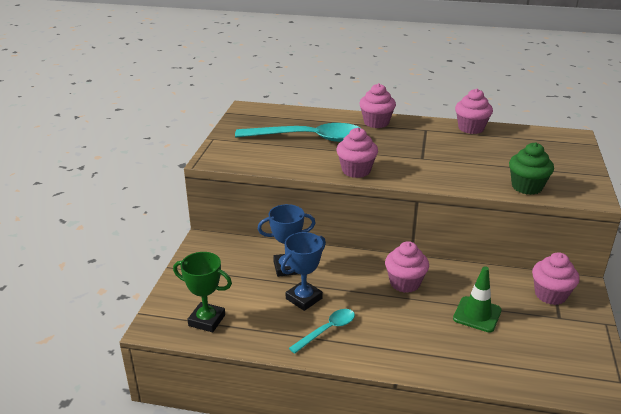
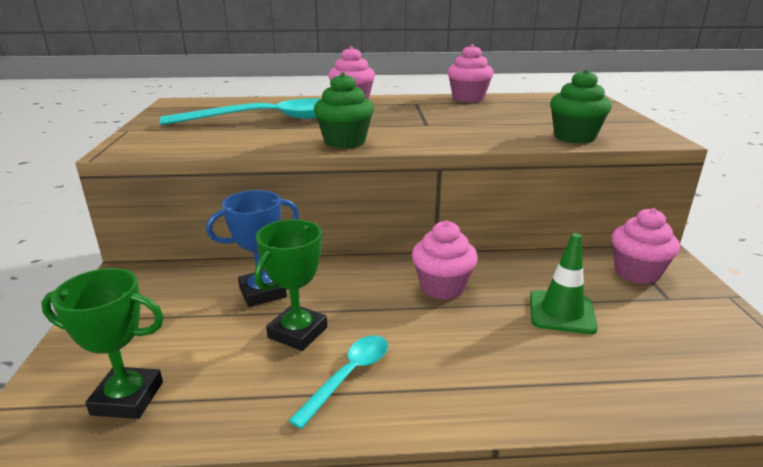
camera: 15 degrees left, 5 degrees down
(304, 298) = (297, 332): blue trophy -> green trophy
(356, 170) = (345, 142): pink cupcake -> green cupcake

